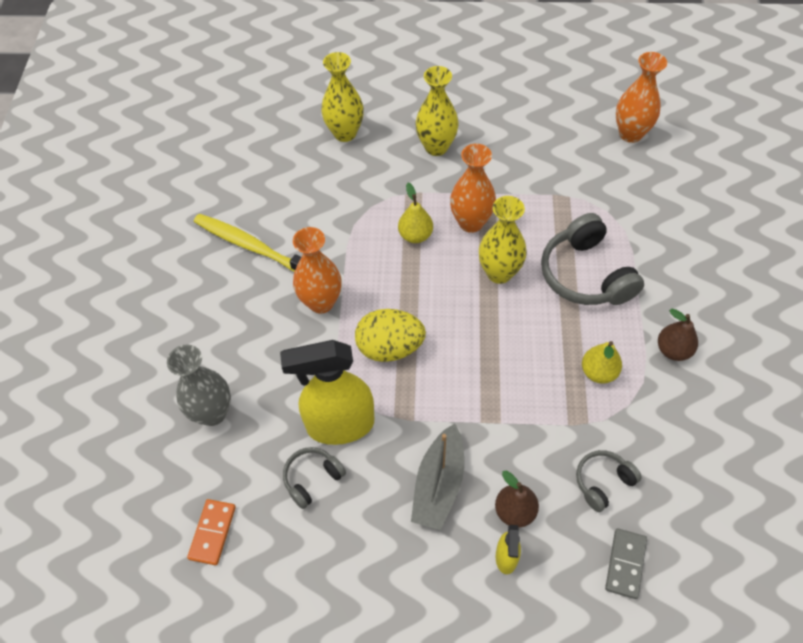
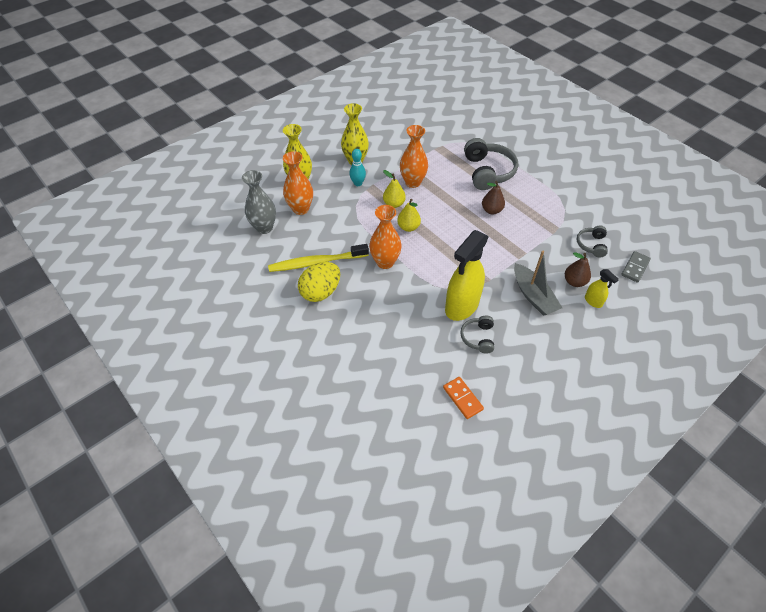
camera: 45 degrees left, 5 degrees down
(212, 413) = (394, 349): grey vase -> grey vase (264, 228)
(390, 348) = (442, 258): yellow egg -> yellow egg (321, 292)
(405, 179) = (358, 183): none -> turquoise bowling pin
(499, 273) = (451, 194): yellow vase -> none
(585, 275) = (488, 172): grey headphones -> grey headphones turned 120 degrees counterclockwise
(598, 372) = (539, 205): yellow pear -> yellow pear (408, 227)
(625, 564) = (635, 268): grey domino -> grey domino turned 60 degrees clockwise
(630, 134) = (437, 105): orange vase -> orange vase (300, 209)
(673, 350) = (555, 178): brown pear -> brown pear (491, 210)

